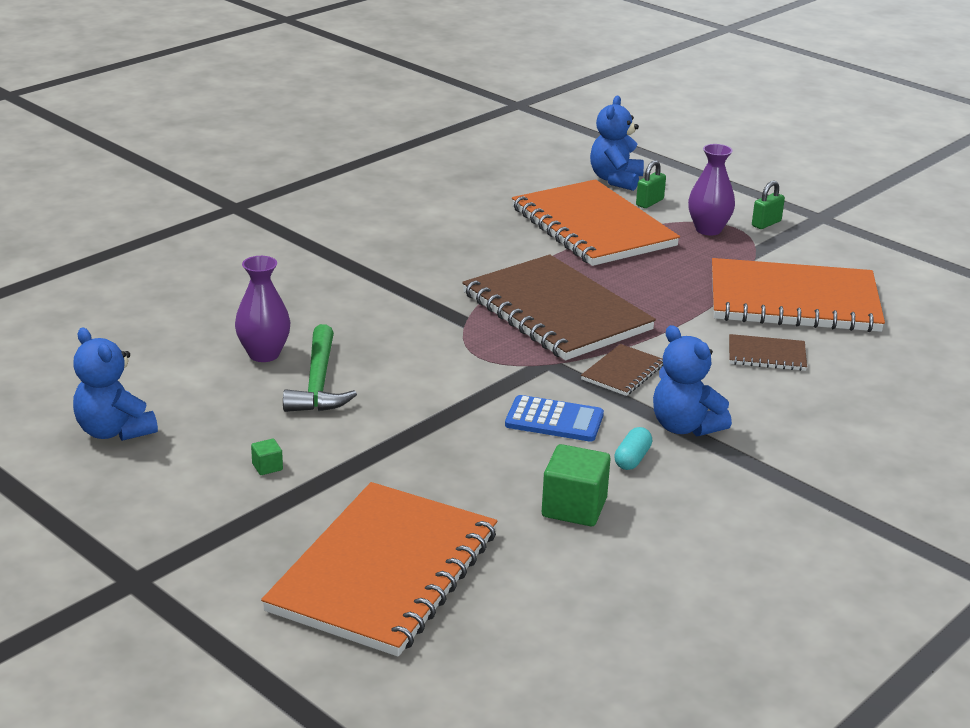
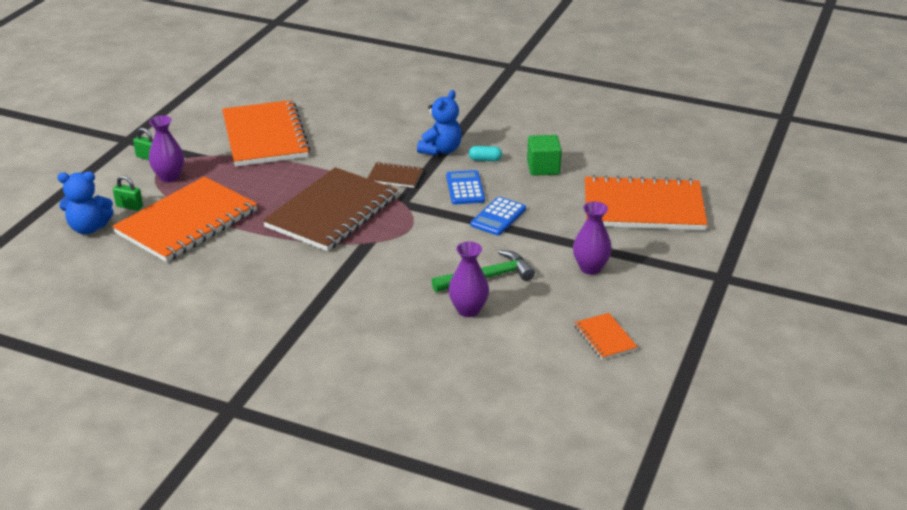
camera: 110 degrees left, 5 degrees up
(114, 431) = (605, 338): blue teddy bear -> orange notebook
(267, 467) = (590, 268): green cube -> purple vase
(456, 427) = (498, 217): none -> blue calculator
(766, 355) = (342, 137): brown notebook -> none

